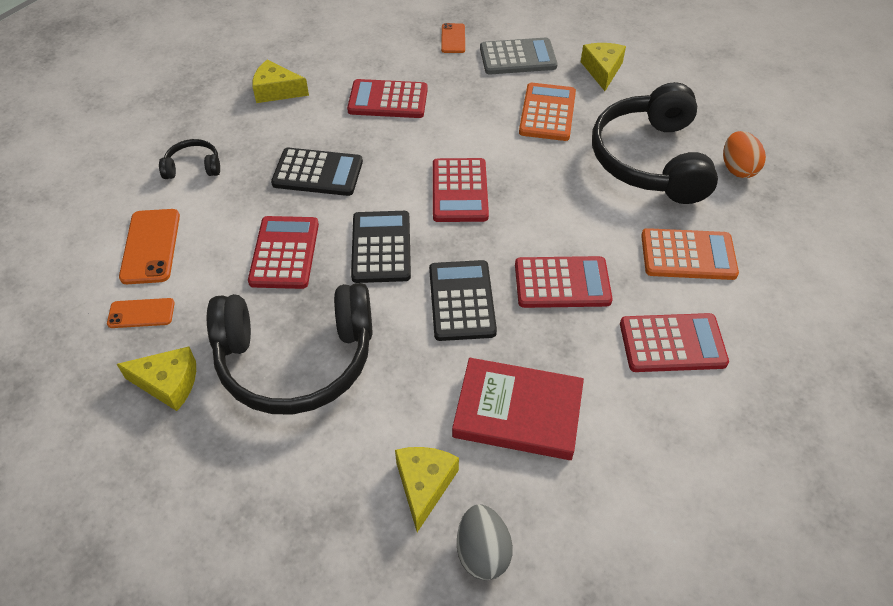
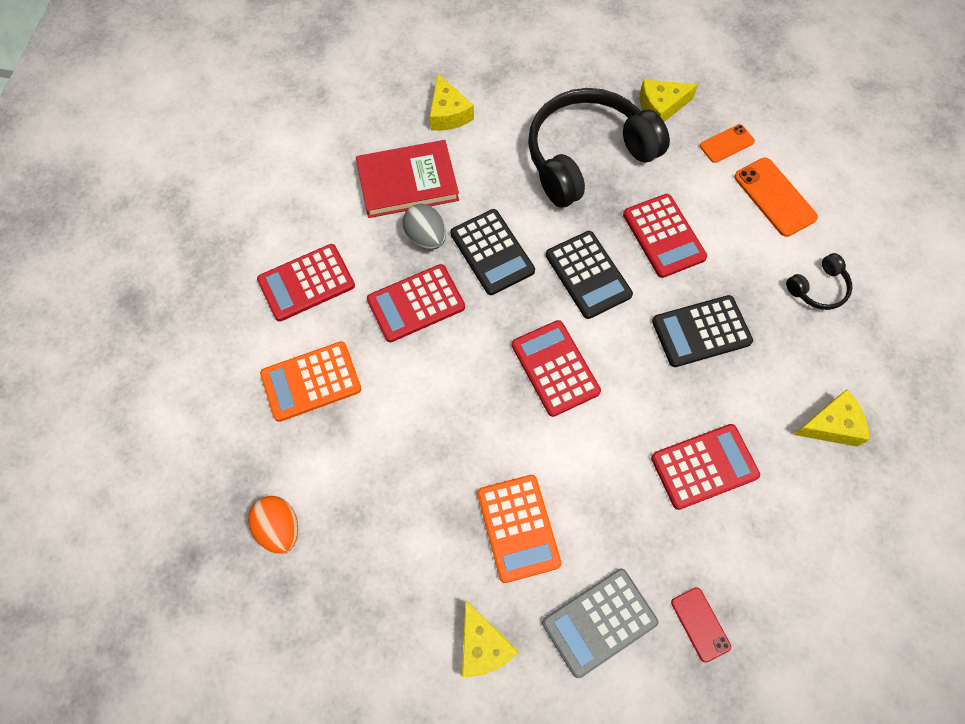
camera: 155 degrees right, 15 degrees up
(453, 38) = (700, 624): orange phone -> red phone
(482, 552) = (393, 92): grey egg -> grey egg (426, 237)
(650, 160) = (378, 499): black headphones -> none

